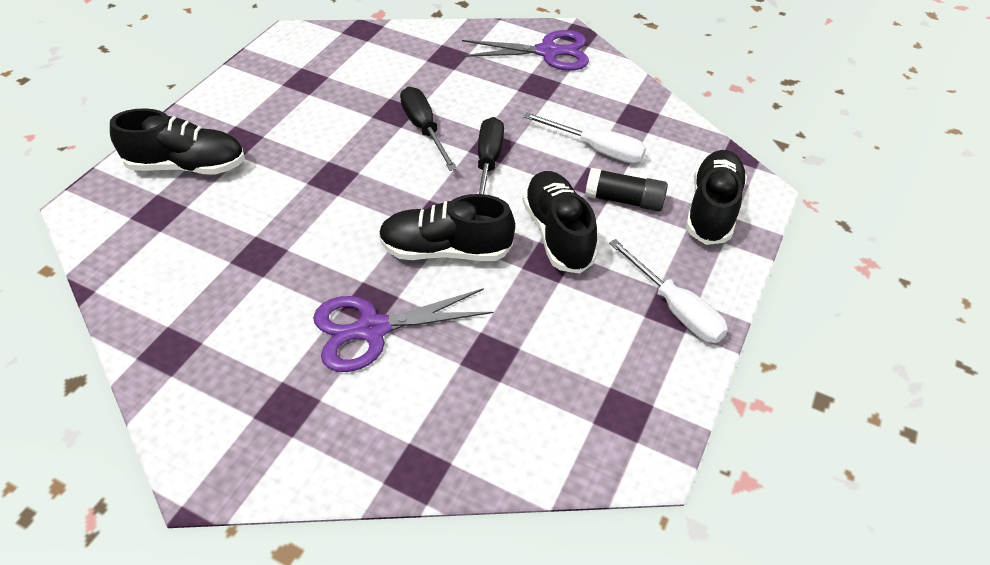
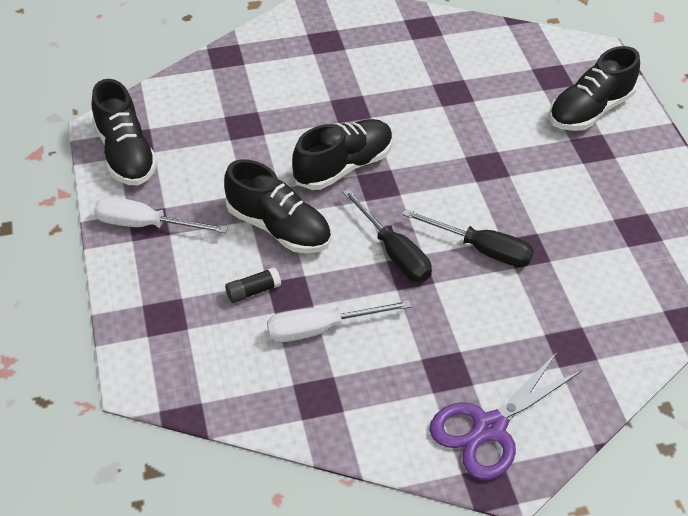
camera: 140 degrees right, 0 degrees up
(372, 329) = (329, 97): purple scissors -> none
(624, 200) = (253, 291): black glue stick -> black glue stick, size x0.66
(712, 209) = (172, 331): black shoe -> black shoe (126, 154)

